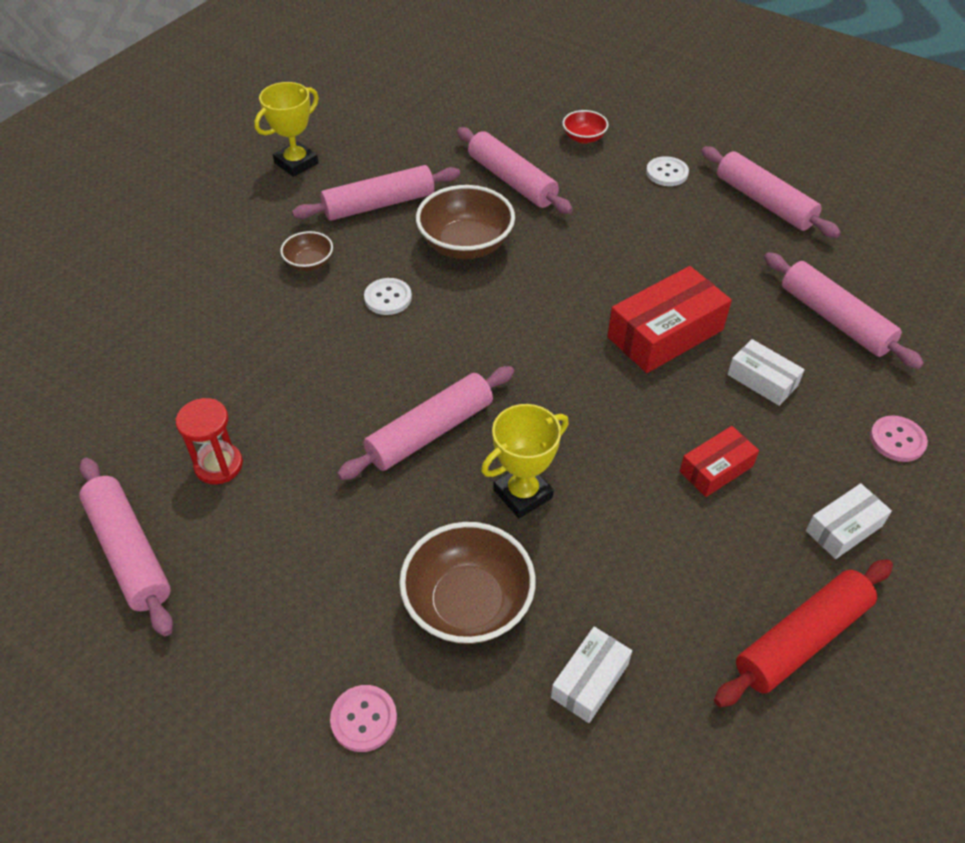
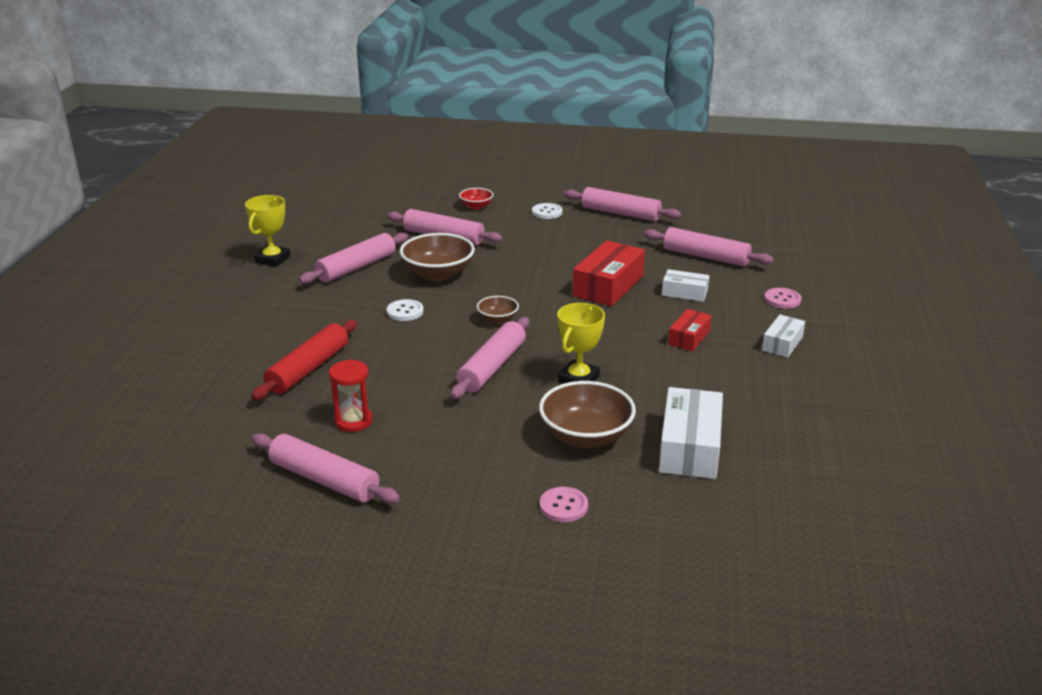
camera: 25 degrees left, 20 degrees down
(309, 263) = (330, 307): brown bowl -> brown bowl (497, 319)
(590, 680) = (690, 447): white box -> white box, size x1.76
(802, 639) = (796, 395): red rolling pin -> red rolling pin (308, 369)

